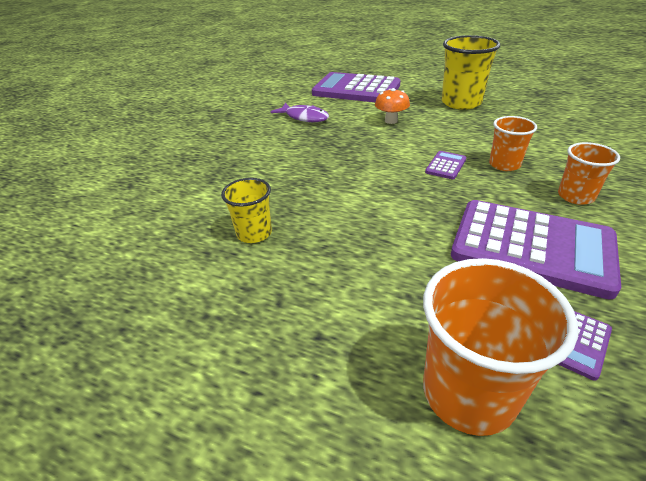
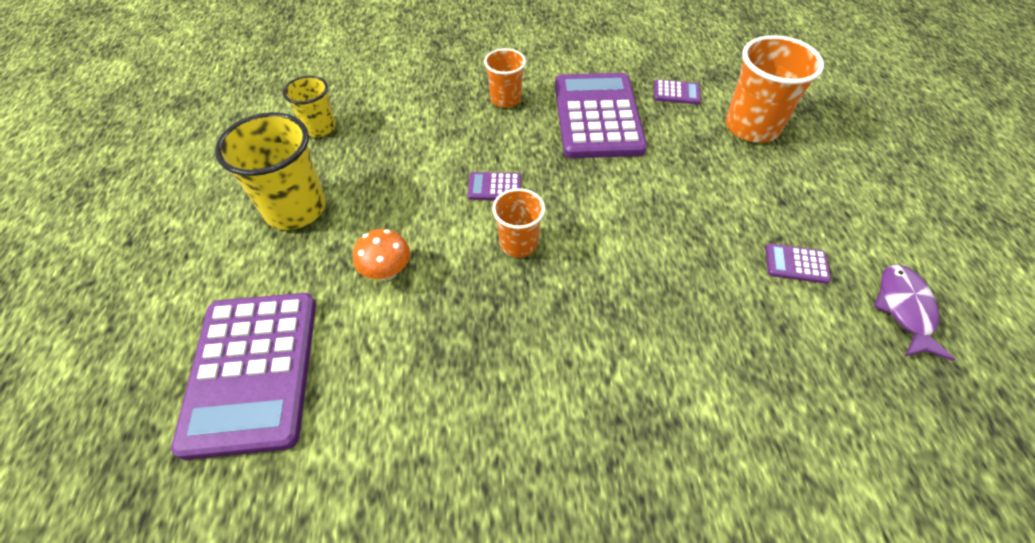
camera: 120 degrees left, 15 degrees up
(244, 296) = (796, 264): none -> purple calculator
(254, 233) = (725, 302): yellow cup -> yellow cup (319, 128)
(304, 117) = (412, 403): purple fish -> purple fish (904, 309)
(504, 164) = (469, 145): orange cup -> orange cup (518, 243)

